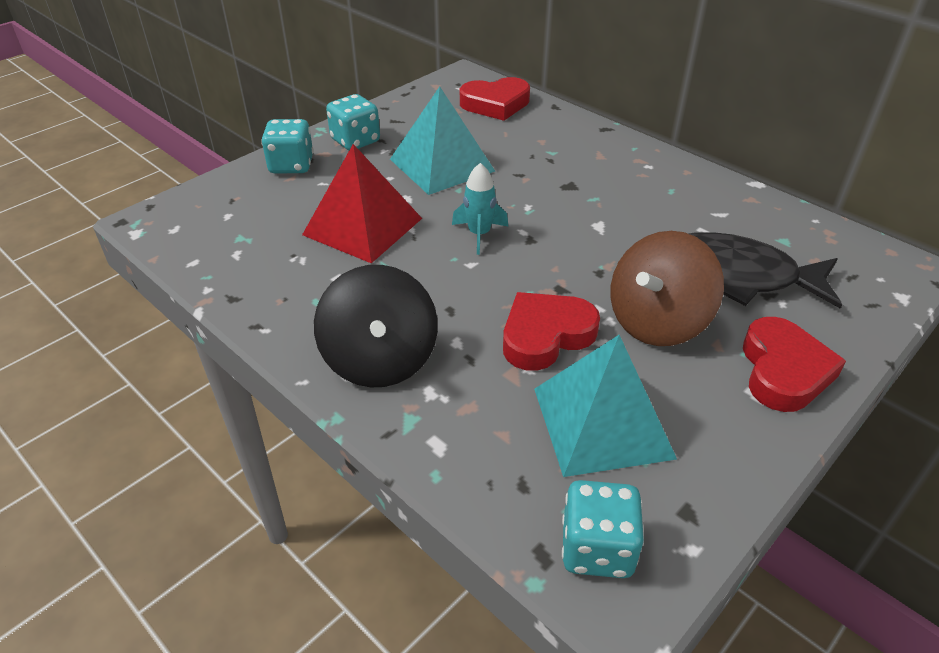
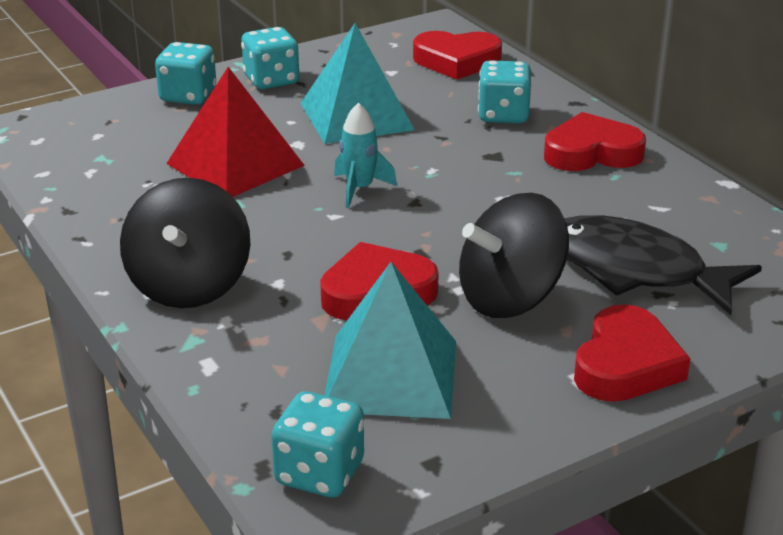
camera: 15 degrees right, 10 degrees down
(557, 147) = (503, 115): none -> turquoise dice
(642, 172) = (591, 153): none -> red heart
(657, 322) = (510, 298): brown spinning top -> black spinning top

